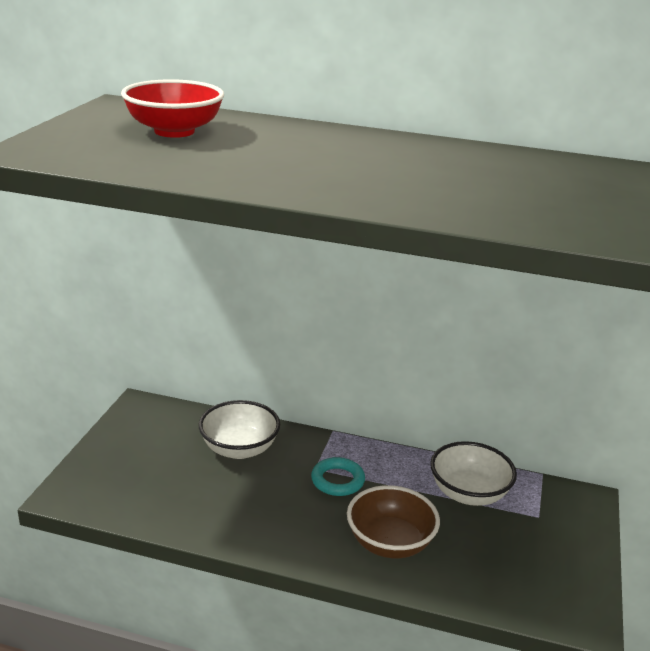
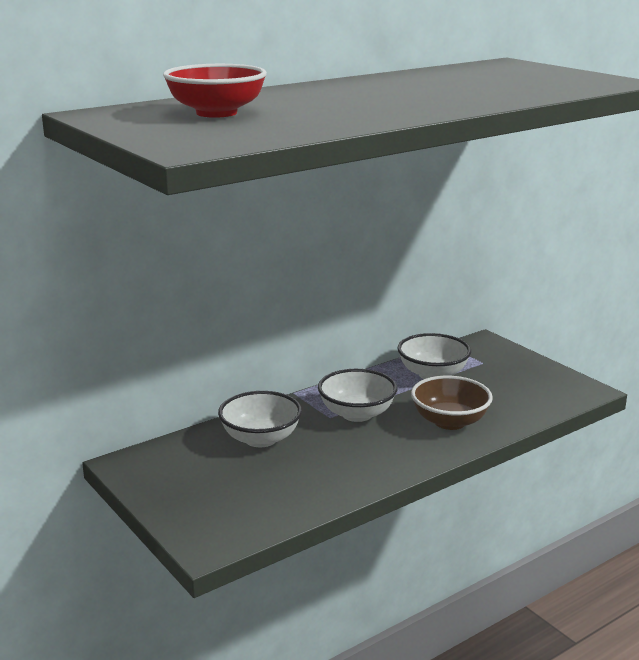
camera: 50 degrees left, 5 degrees down
(337, 480) = (357, 414): turquoise ring -> white bowl

